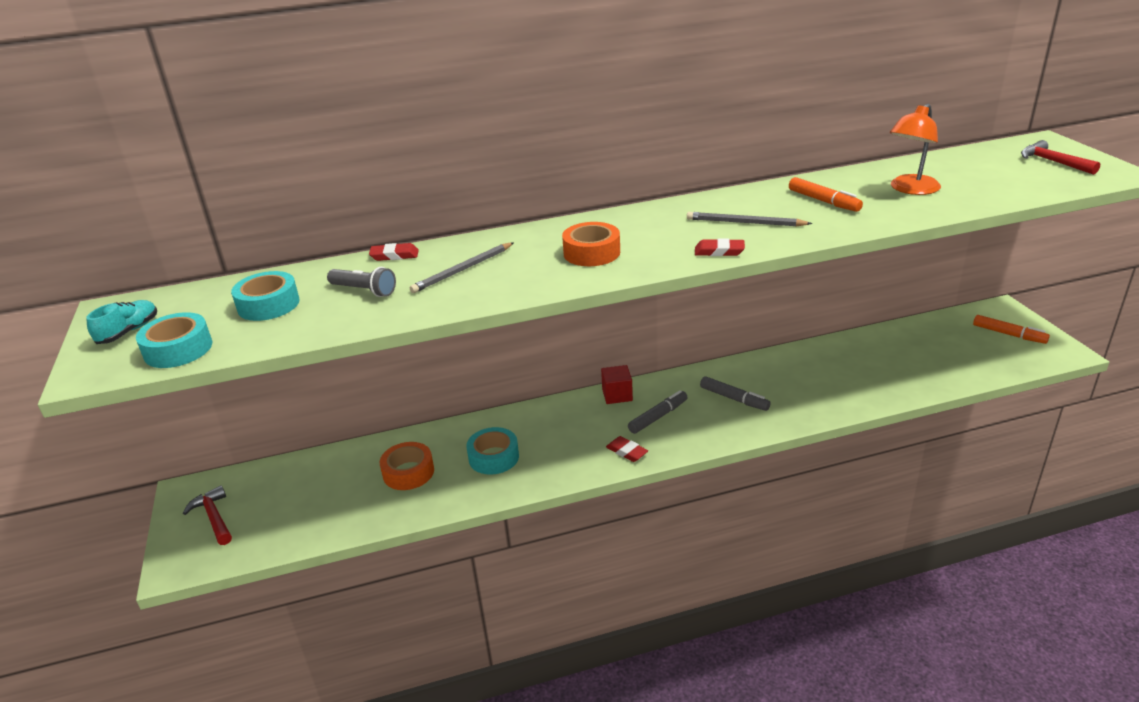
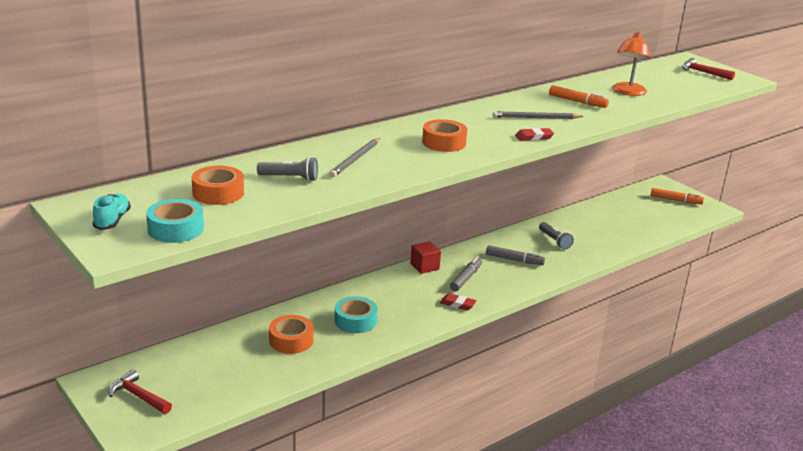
camera: 25 degrees left, 5 degrees down
(268, 305) = (218, 193): turquoise tape -> orange tape
(394, 255) = (288, 152): red eraser -> none
(802, 377) = (554, 241): none -> grey flashlight

